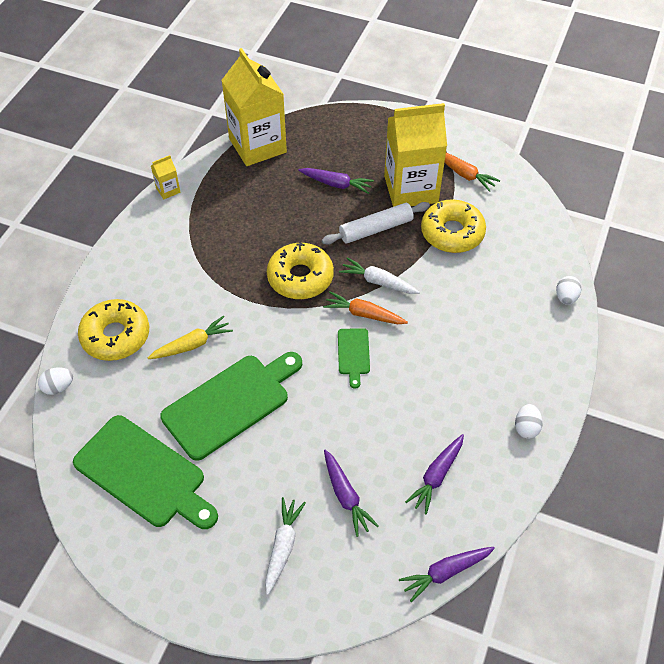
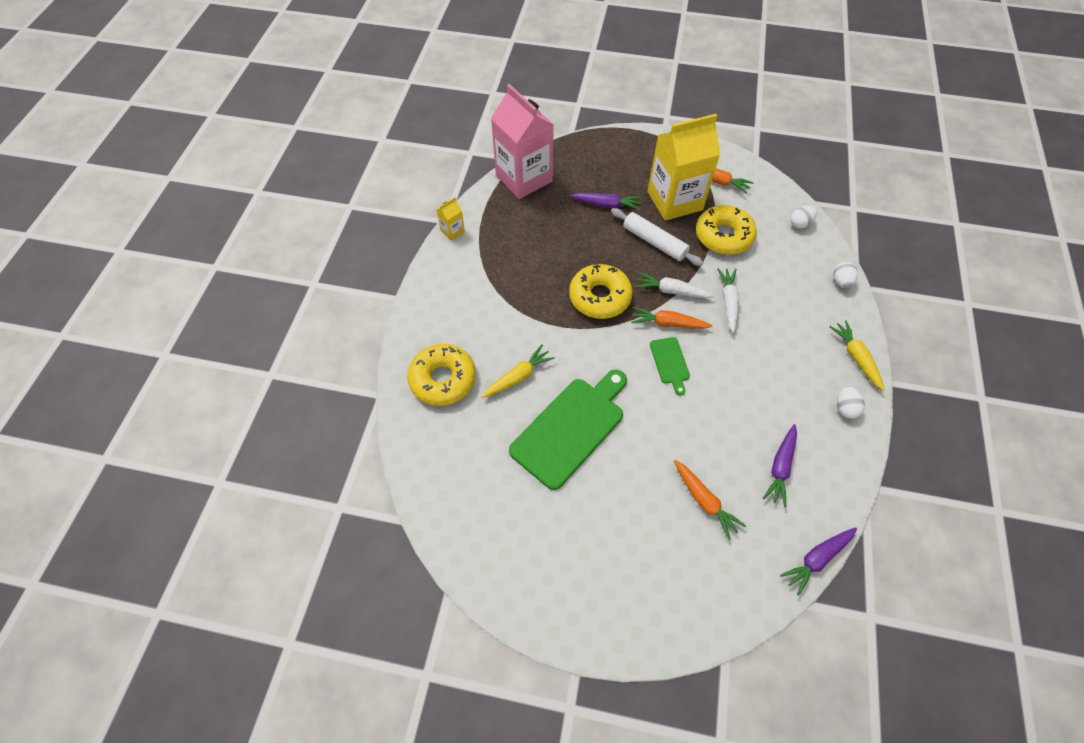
camera: 10 degrees left, 5 degrees up
(58, 387) = (401, 439): white egg -> white egg (800, 223)
(144, 474) = (508, 512): green cutting board -> none
(257, 145) = (524, 178): yellow carton -> pink carton
(283, 546) = (661, 561): white carrot -> white carrot (728, 302)
(346, 496) = (704, 501): purple carrot -> orange carrot
(375, 229) = (654, 242): white rolling pin -> white rolling pin turned 75 degrees clockwise
(555, 378) = (856, 357): none -> yellow carrot

